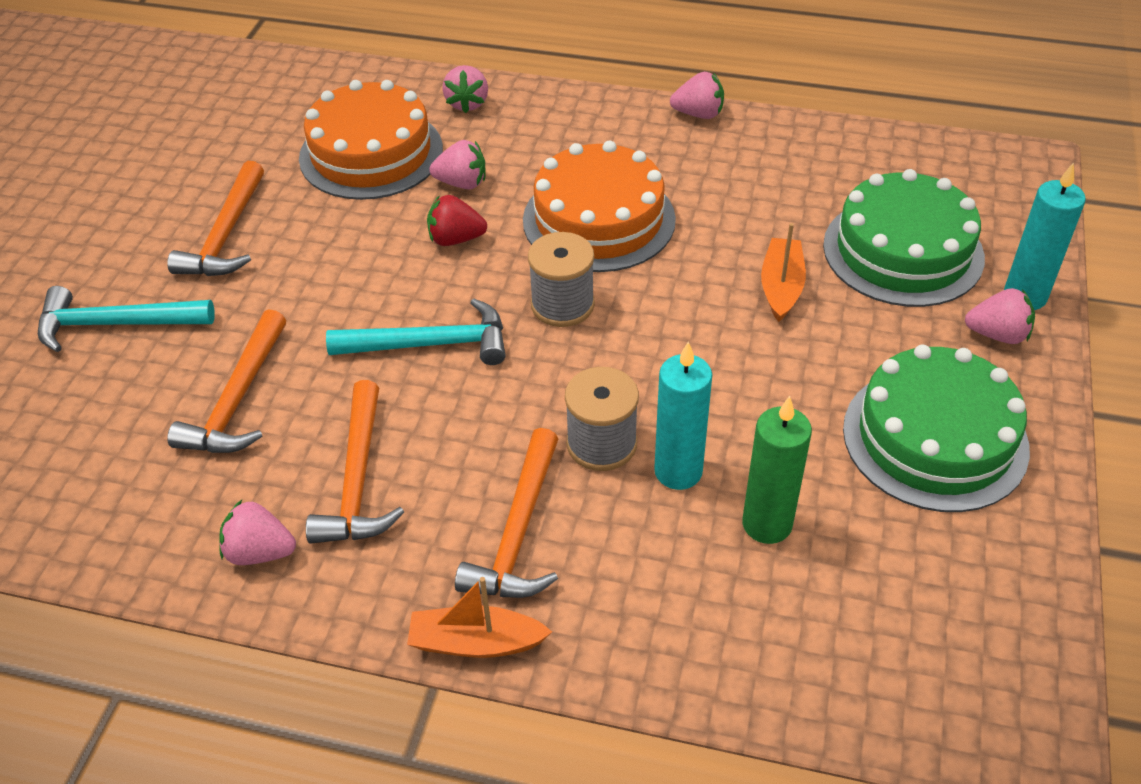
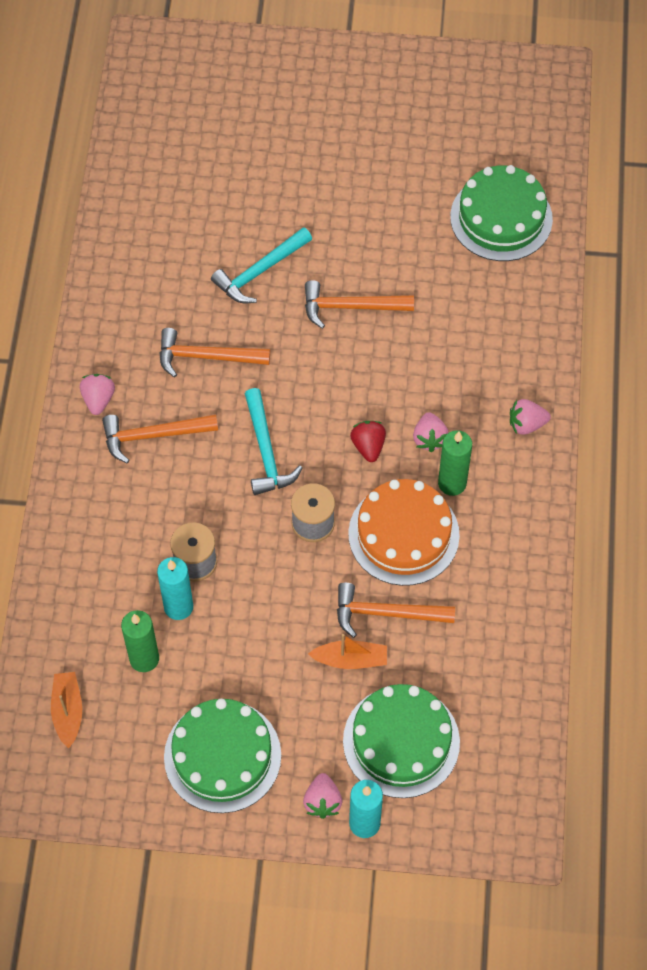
camera: 80 degrees right, 15 degrees up
(116, 324) = (260, 271): turquoise hammer -> turquoise hammer turned 120 degrees counterclockwise
(162, 92) = (501, 218): none -> green cake
(371, 153) = (453, 373): orange cake -> none
(476, 642) = (51, 517): orange boat -> orange boat (68, 711)
(518, 532) = (124, 526): orange hammer -> orange hammer (386, 613)
(533, 170) = (452, 483): none -> green candle
(698, 114) = (544, 591): pink strawberry -> none

